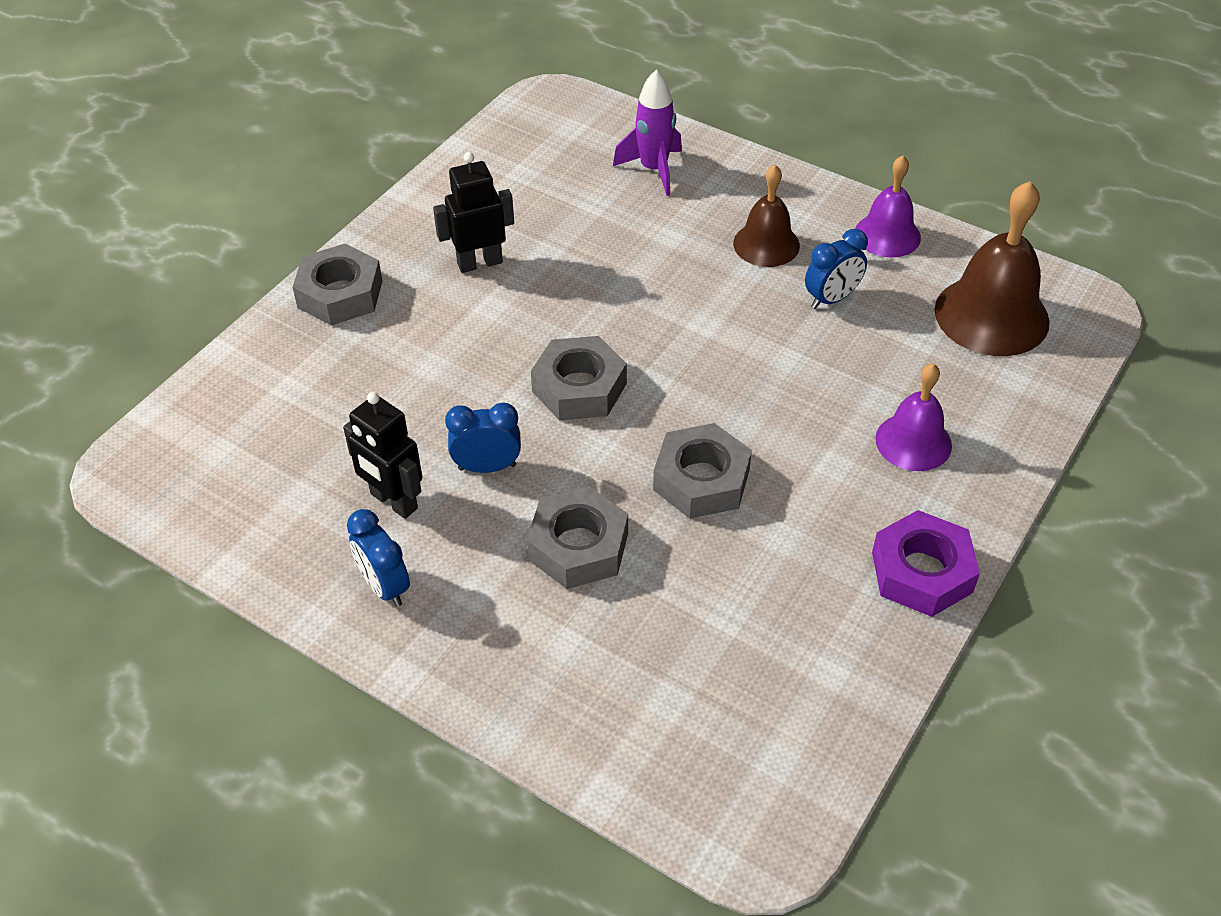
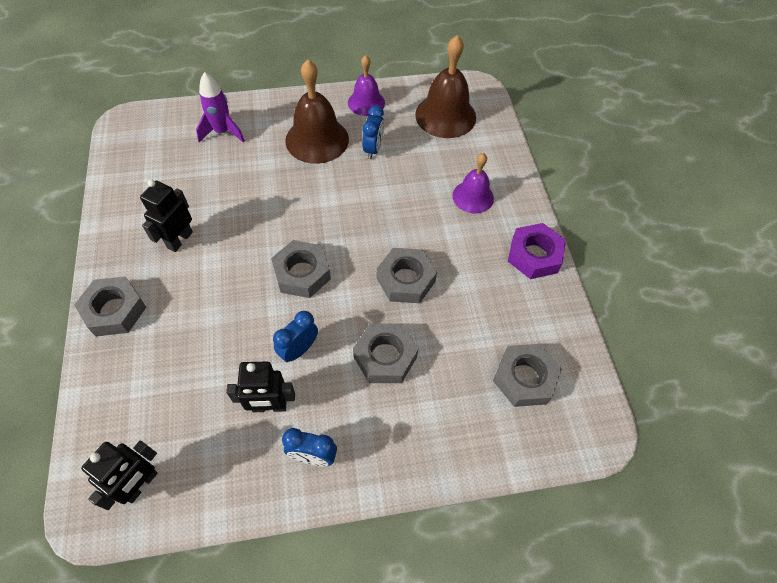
camera: 45 degrees left, 10 degrees up
(197, 480) = (141, 484): none -> black robot
(731, 702) = (524, 378): none -> grey nut
(766, 244) = (317, 139): brown bell -> brown bell, size x1.62

